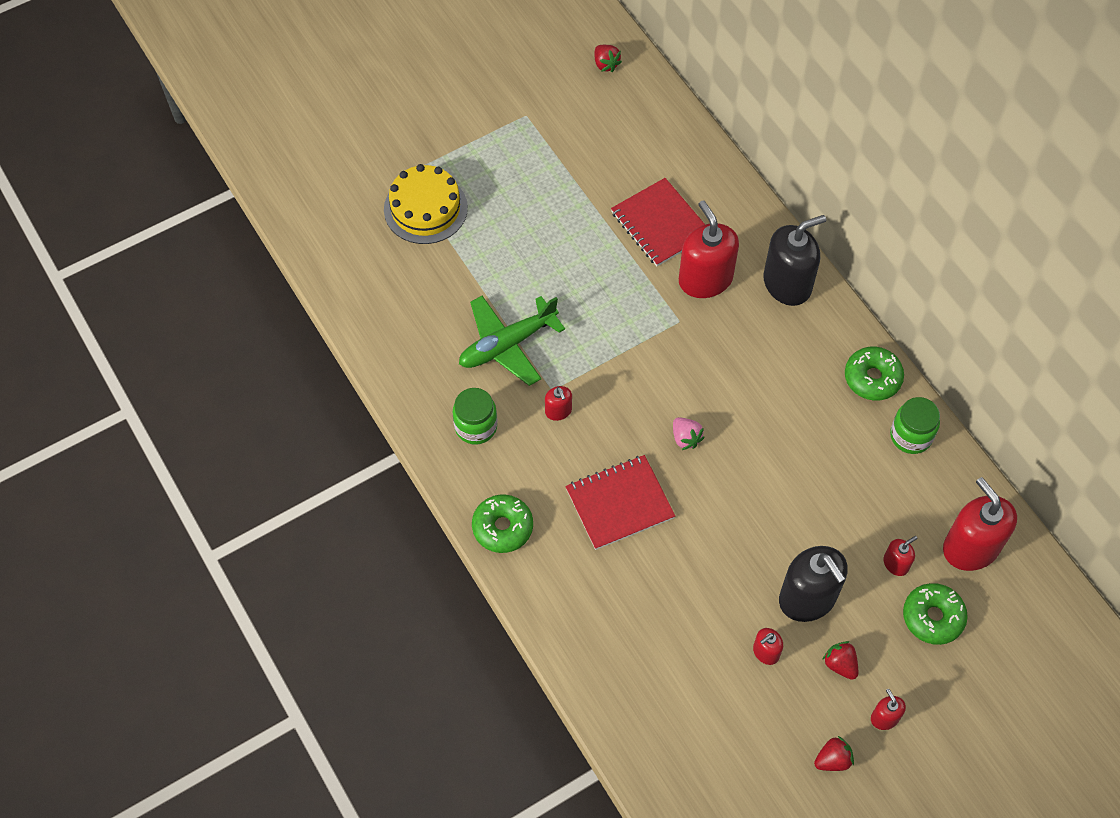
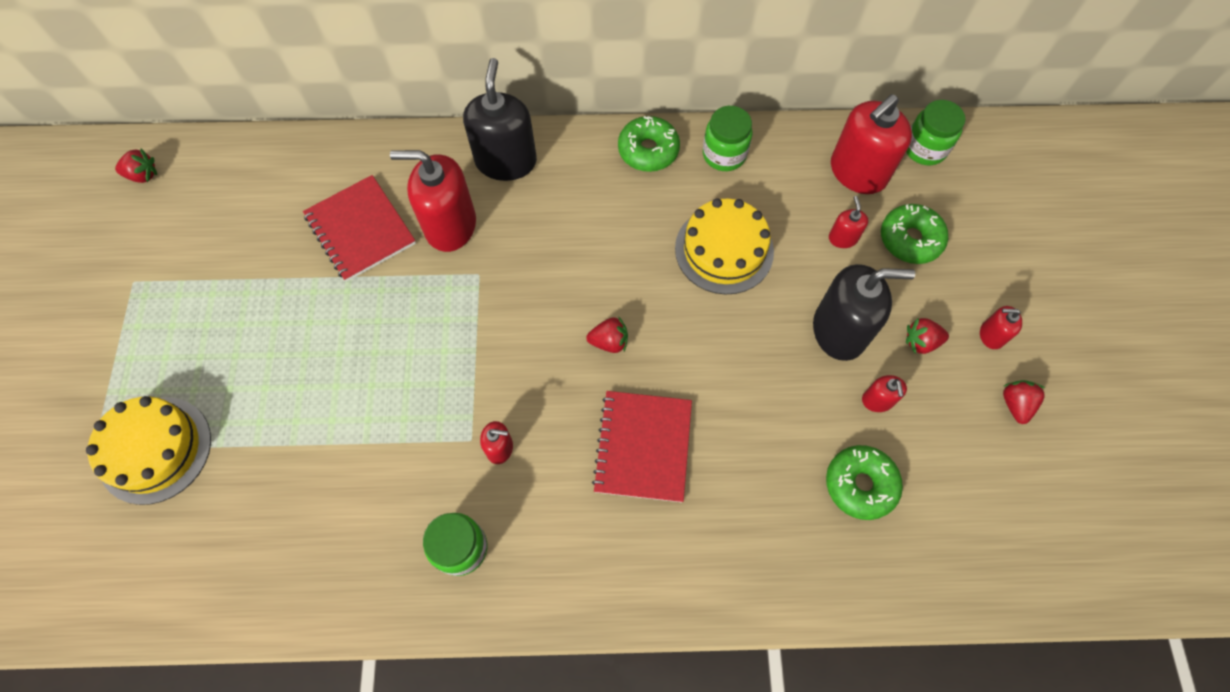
camera: 60 degrees left, 5 degrees up
(502, 527) = (599, 588): green donut -> green donut (860, 484)
(507, 345) = (386, 456): green plane -> none
(660, 224) = (360, 229): red notebook -> red notebook turned 60 degrees clockwise
(685, 438) = (609, 342): pink strawberry -> red strawberry
(820, 479) = (724, 250): none -> yellow cake
(970, 547) = (857, 172): red soap dispenser -> red soap dispenser turned 45 degrees counterclockwise
(1036, 592) = (924, 149): none -> green jar

